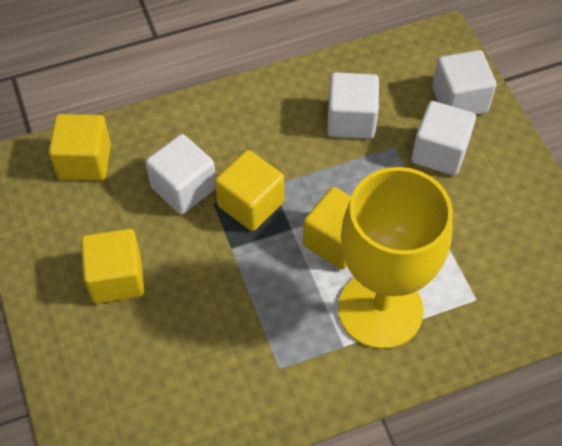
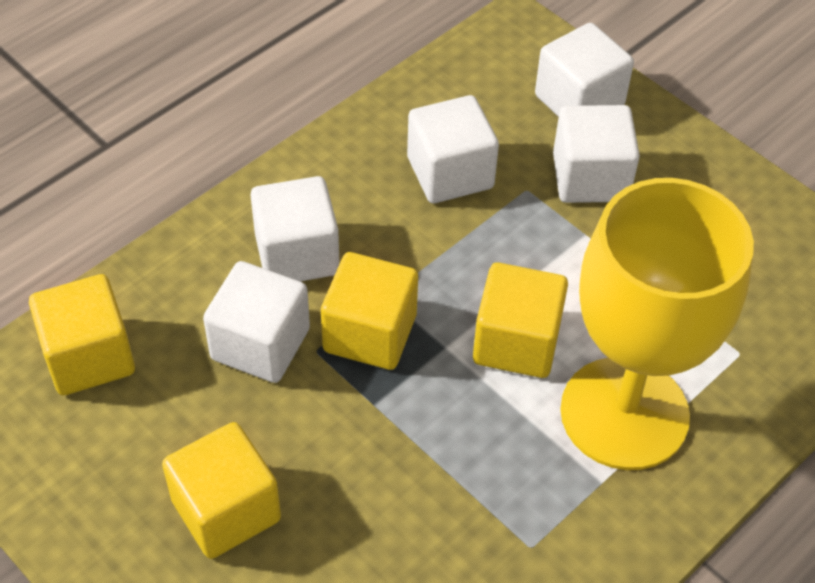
camera: 25 degrees left, 5 degrees down
(232, 140) = (297, 254): none -> white cube

